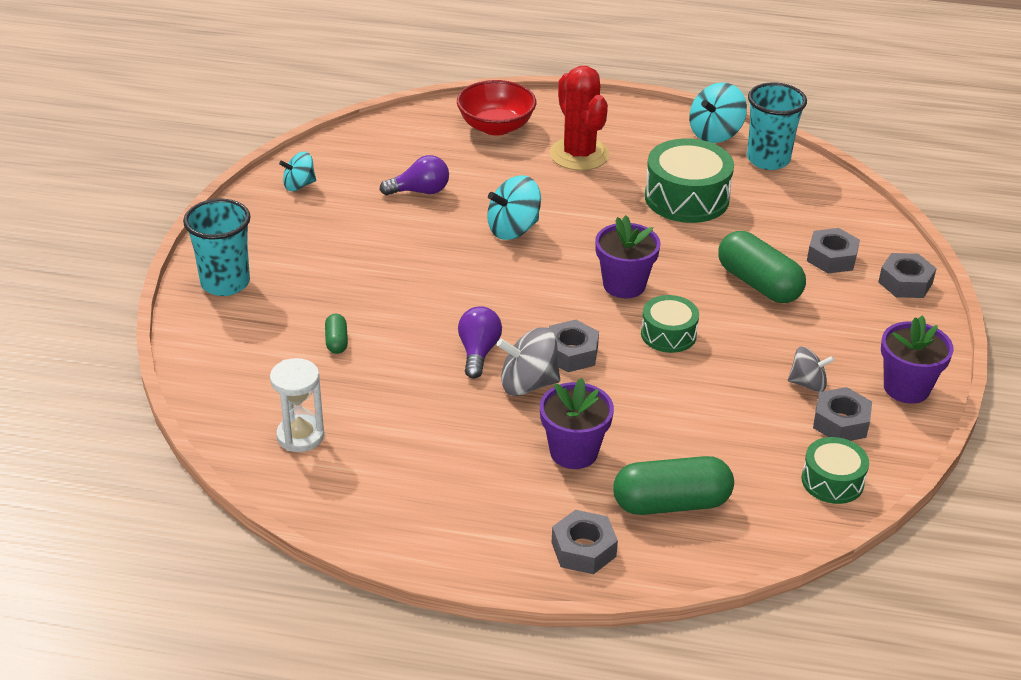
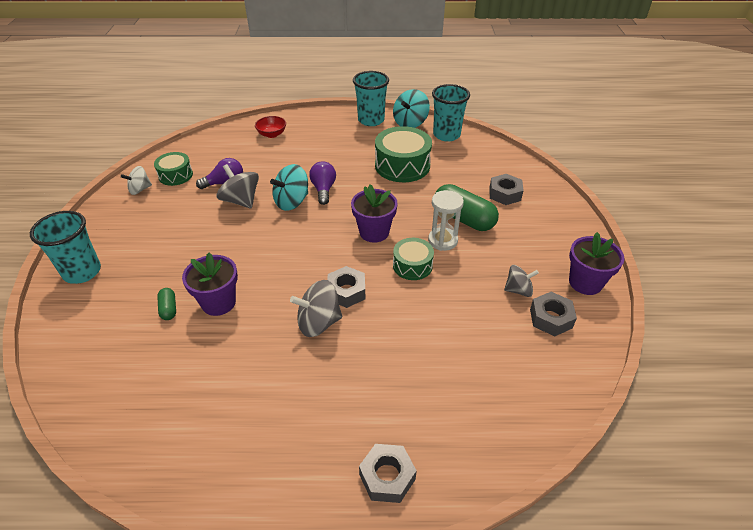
camera: 10 degrees left, 5 degrees up
(299, 185) = (140, 189): turquoise spinning top -> white spinning top
(300, 436) = (139, 402): white hourglass -> white hourglass (442, 240)
(441, 219) = (241, 201): none -> grey spinning top
(478, 352) = (278, 301): purple light bulb -> purple light bulb (323, 189)
(496, 127) = (272, 134): red bowl -> red bowl, size x0.61
(573, 452) = (362, 379): purple flower pot -> purple flower pot (218, 302)
(579, 154) = (328, 146): red cactus -> none
(653, 122) = (371, 120): none -> turquoise cup
(671, 503) = (447, 415): green capsule -> none
(832, 481) = (561, 371): green drum -> green drum (175, 175)
(905, 283) = (556, 205): grey nut -> none

